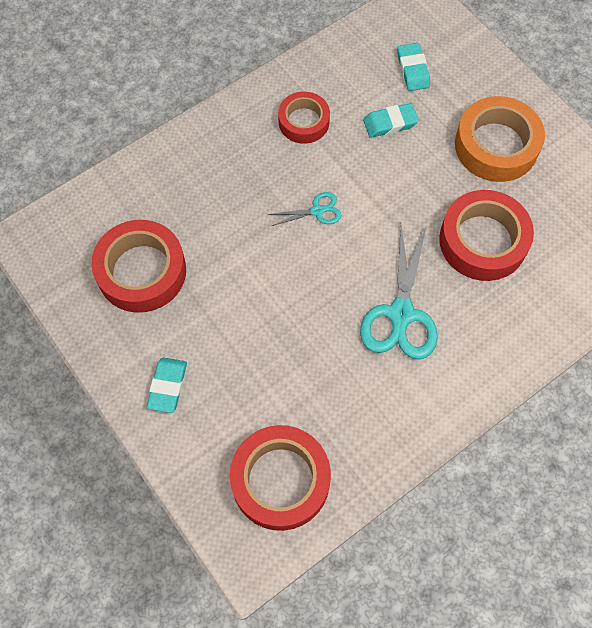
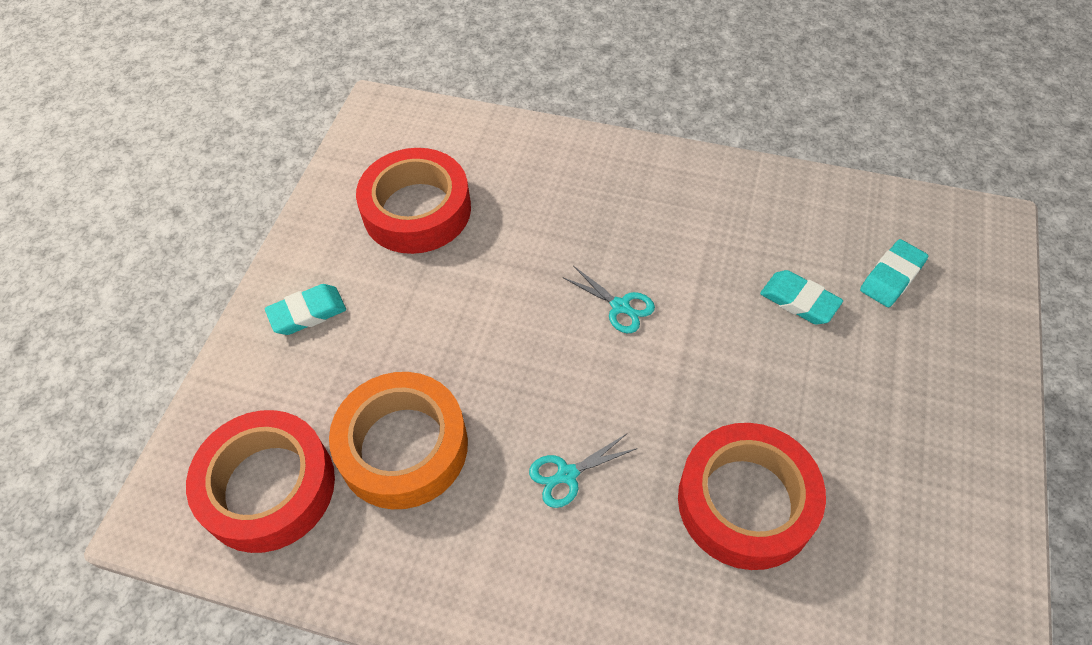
camera: 55 degrees right, 10 degrees down
(303, 122) = (714, 224): red tape -> none
(401, 314) = (567, 474): turquoise scissors -> turquoise scissors, size x0.50
(496, 145) = (891, 429): orange tape -> orange tape (403, 447)

